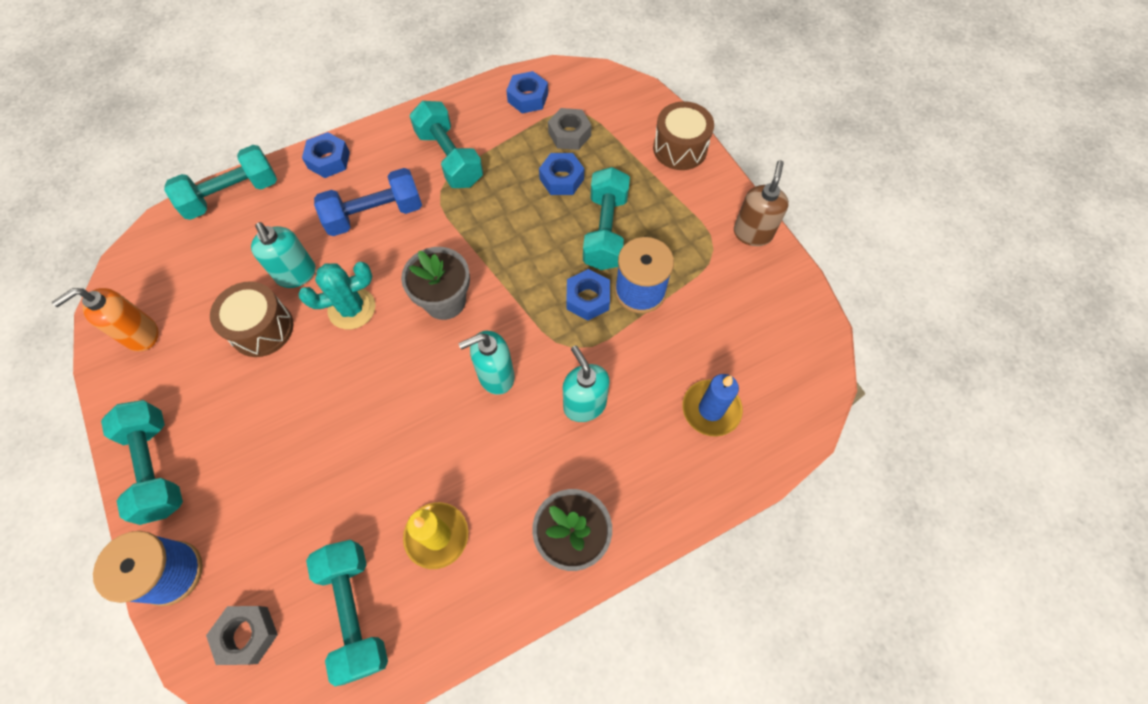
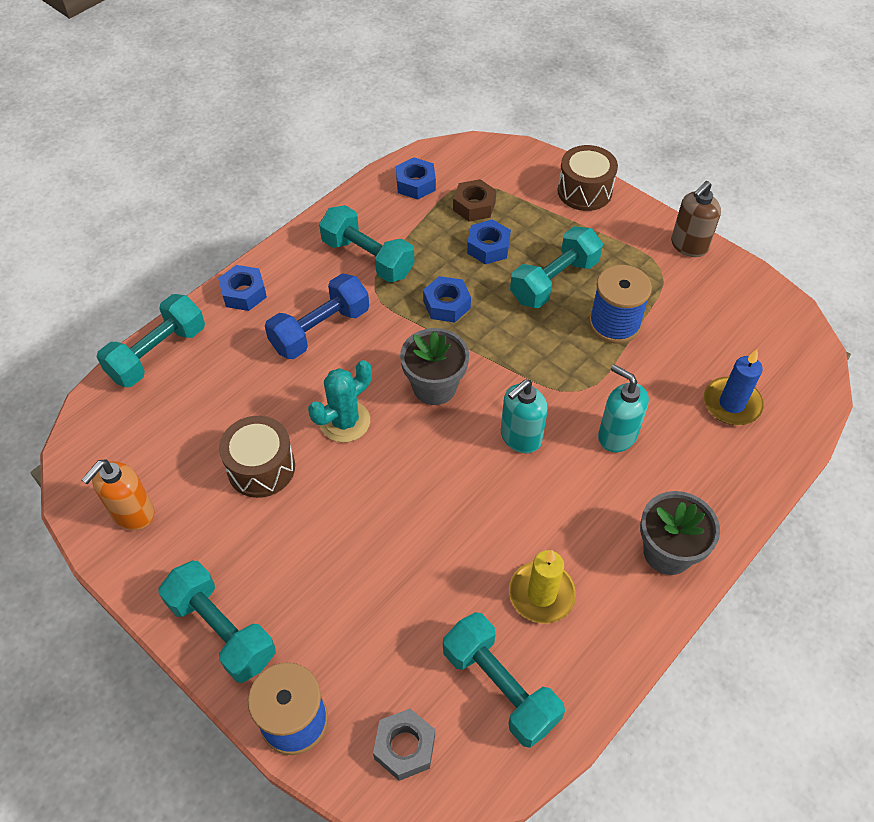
camera: 20 degrees left, 10 degrees down
(296, 274) = (269, 407): turquoise soap dispenser -> none
(569, 134) = (474, 206): grey nut -> brown nut
(587, 299) = (570, 344): blue nut -> blue nut (446, 304)
(605, 231) = (554, 281): turquoise dumbbell -> turquoise dumbbell turned 60 degrees clockwise
(752, 233) = (688, 246): brown soap dispenser -> brown soap dispenser turned 135 degrees counterclockwise

